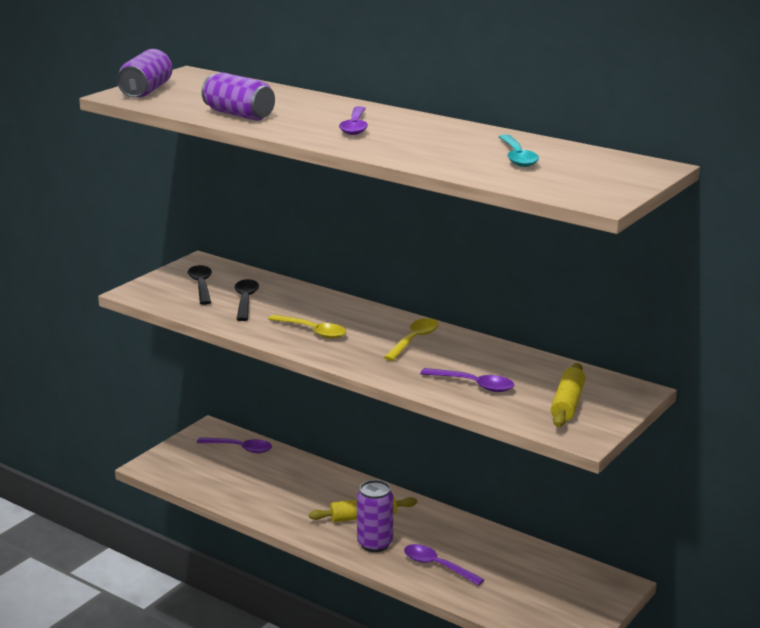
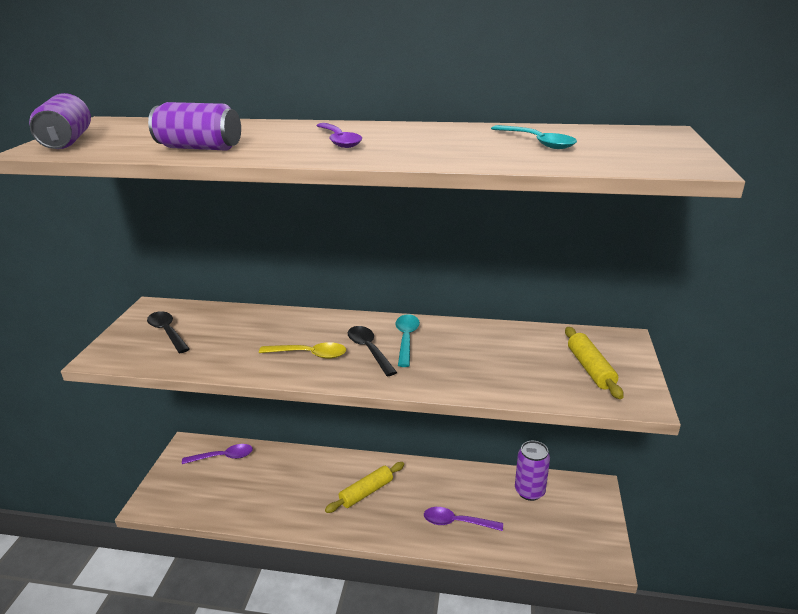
camera: 25 degrees left, 5 degrees up
(245, 300) = (221, 337): black spoon -> black spoon (369, 350)
(375, 544) = (393, 518): purple can -> purple can (529, 491)
(414, 340) = (406, 339): yellow spoon -> turquoise spoon
(473, 385) = (498, 372): purple spoon -> none

